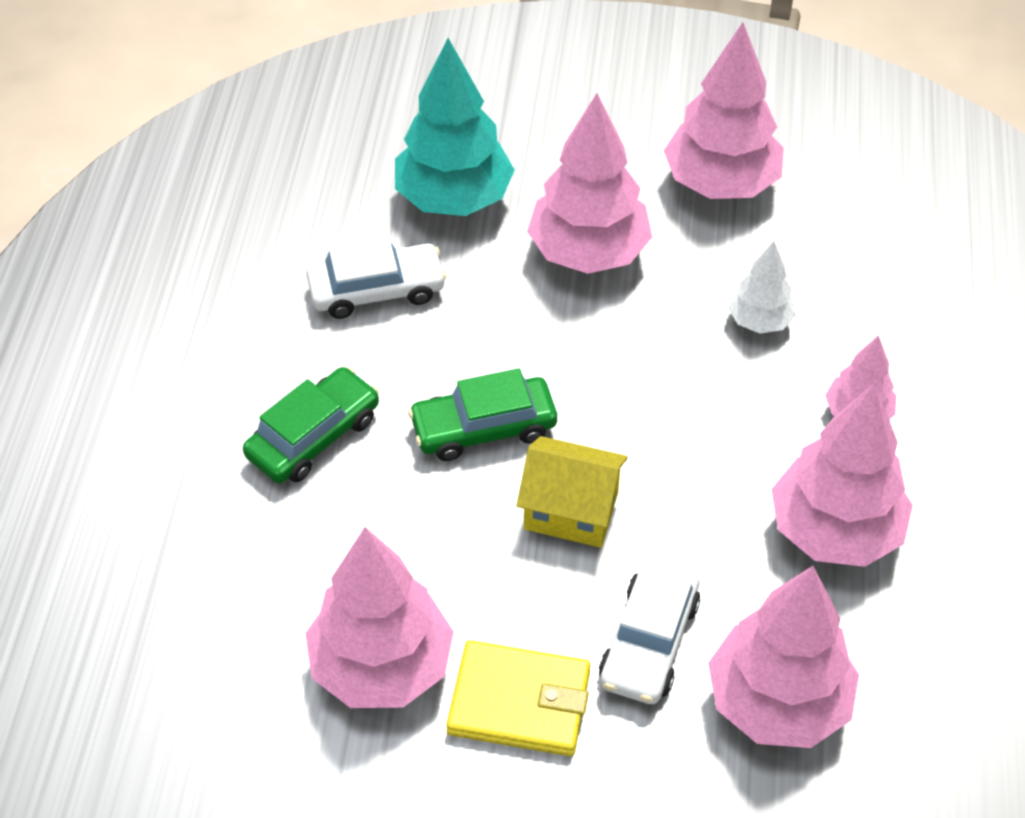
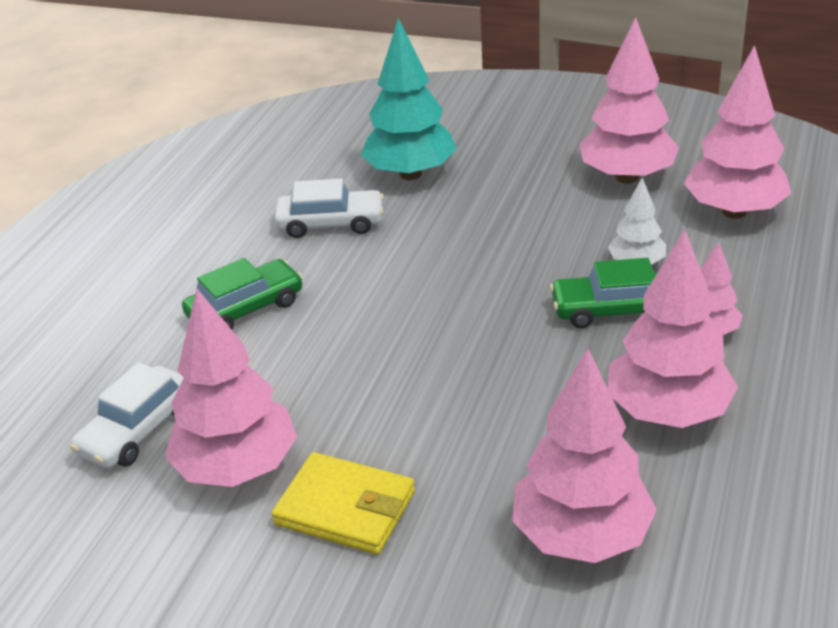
camera: 15 degrees right, 15 degrees down
(483, 428) = (383, 314): green car -> green car (613, 309)
(571, 511) = (437, 376): yellow house -> none
(588, 253) = (506, 212): pink tree -> pink tree (734, 211)
(649, 641) = (475, 476): white car -> white car (138, 429)

